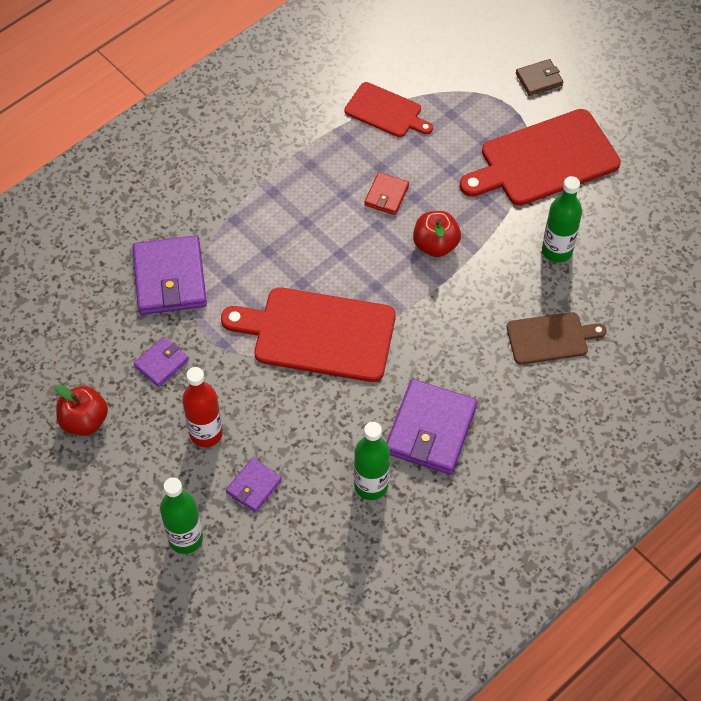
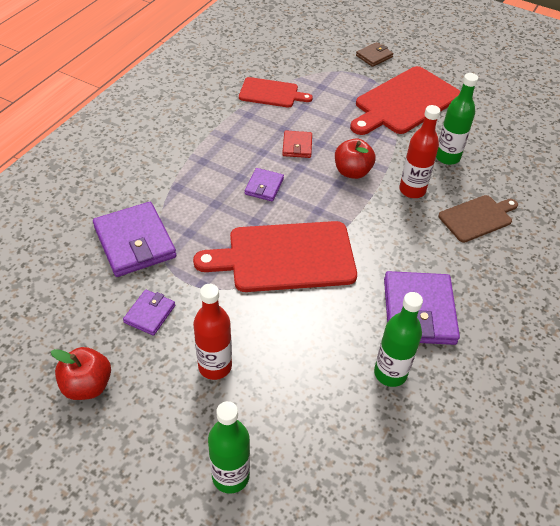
camera: 20 degrees left, 10 degrees down
(254, 486) = (280, 404): purple wallet -> purple wallet (264, 186)
(493, 285) = (412, 190): none -> red bottle

